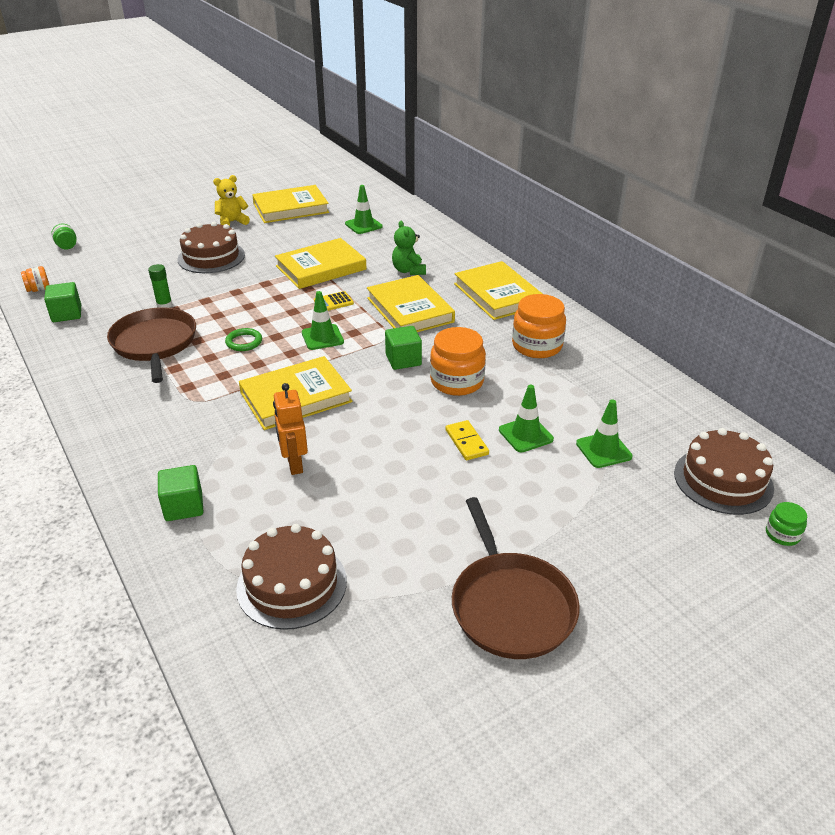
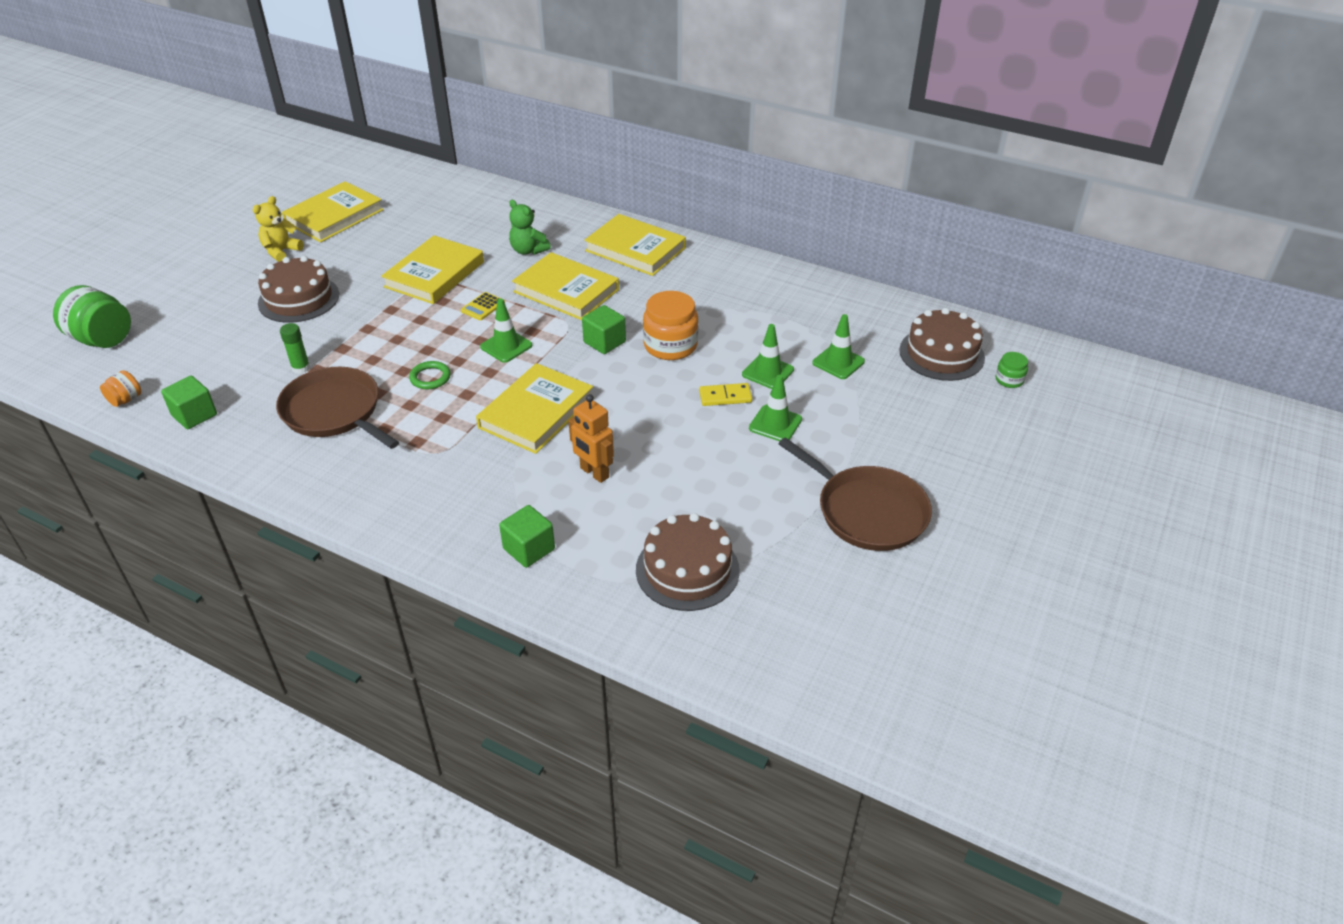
camera: 30 degrees left, 5 degrees up
(67, 246) = (102, 339): green jar -> green jar, size x1.97
(363, 225) = (435, 214): green traffic cone -> green traffic cone (775, 424)
(466, 442) = (725, 397): yellow domino -> yellow domino turned 45 degrees counterclockwise
(537, 346) = (711, 288): orange jar -> none

